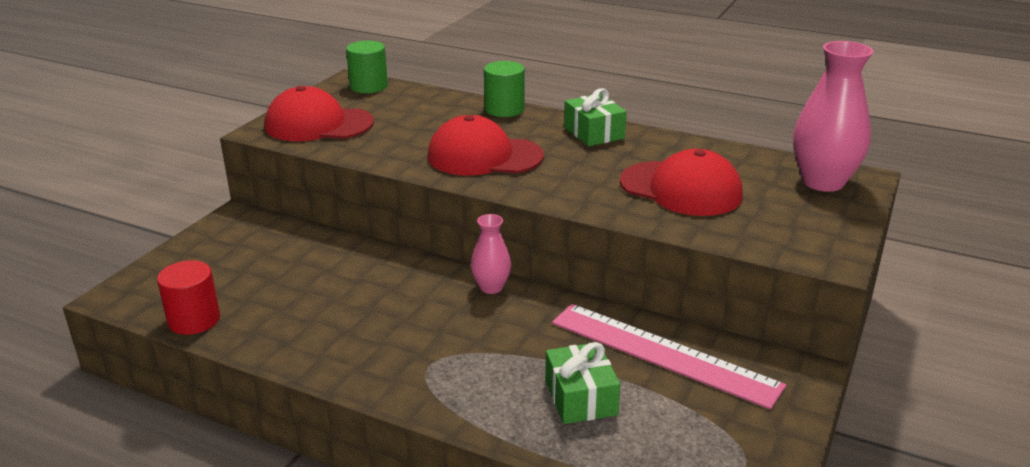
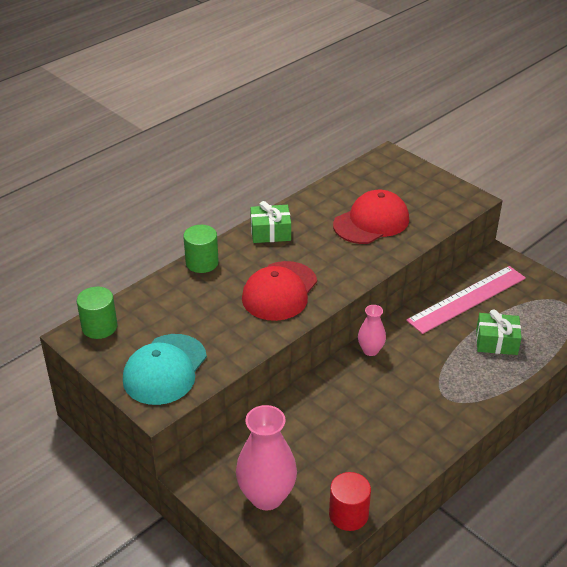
camera: 70 degrees left, 10 degrees up
(318, 124) = (165, 369): red cap -> turquoise cap
(823, 182) = (388, 169): pink vase -> pink vase (266, 496)

